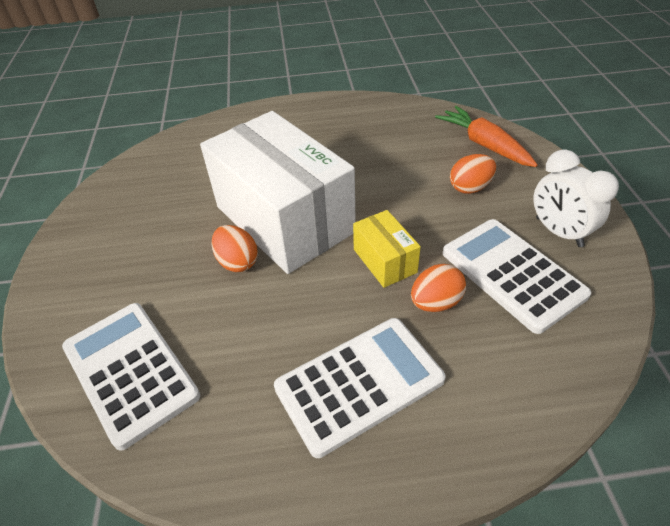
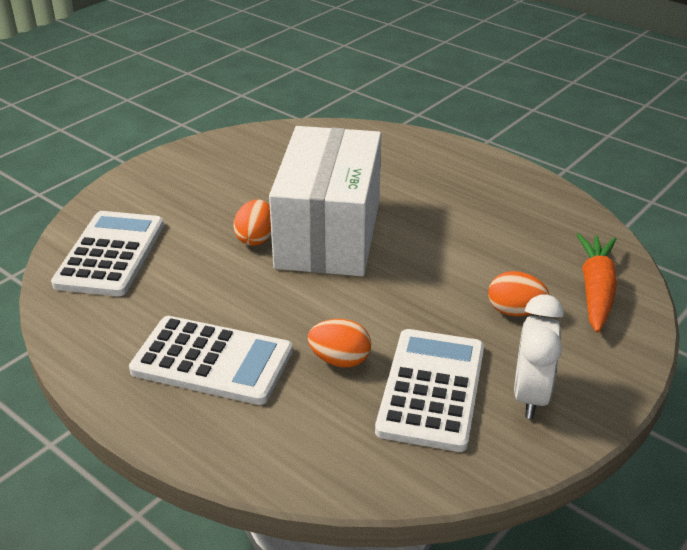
camera: 45 degrees right, 10 degrees down
(384, 261) = (351, 309): yellow box -> none

